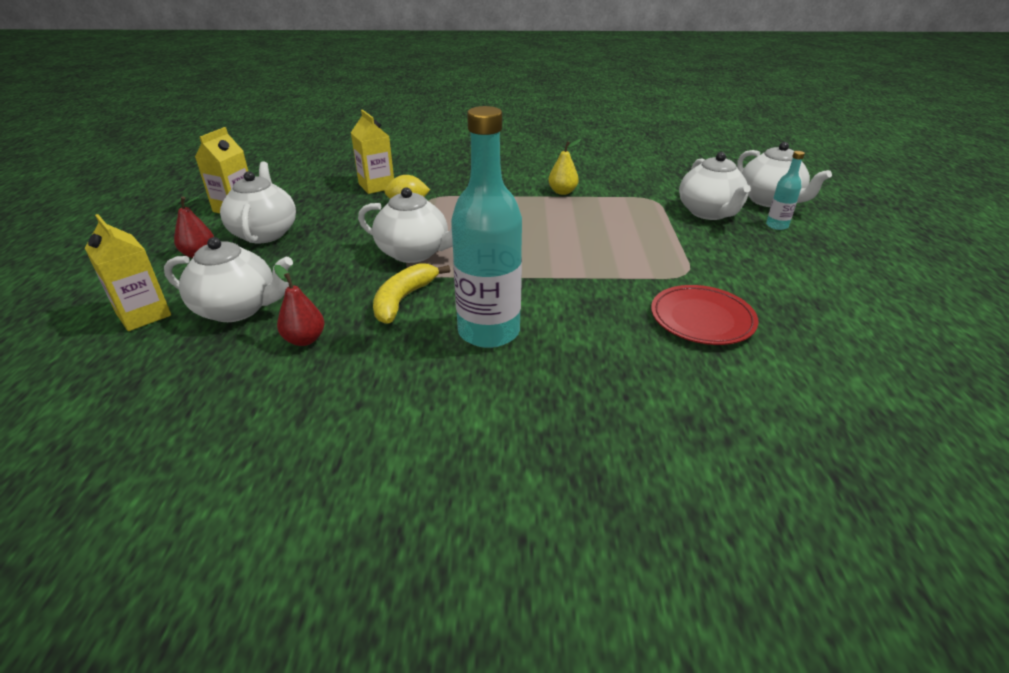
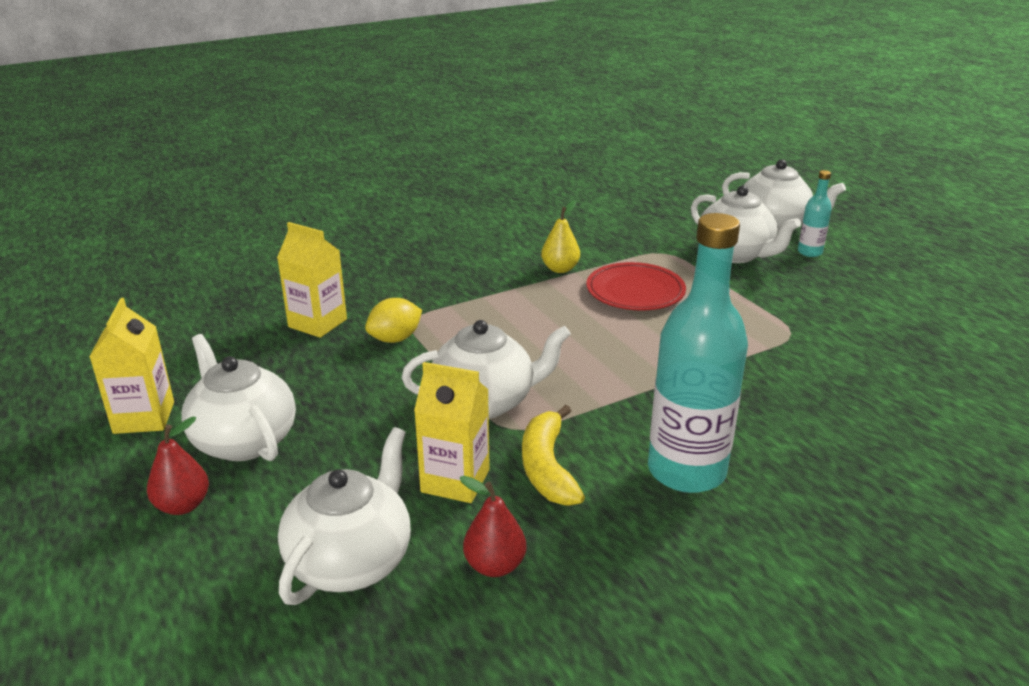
camera: 30 degrees left, 5 degrees down
(144, 315) = (220, 625): yellow carton -> yellow carton (455, 481)
(238, 309) = (351, 561): white teapot -> white teapot turned 45 degrees counterclockwise
(702, 319) = (859, 379): red plate -> red plate (635, 291)

